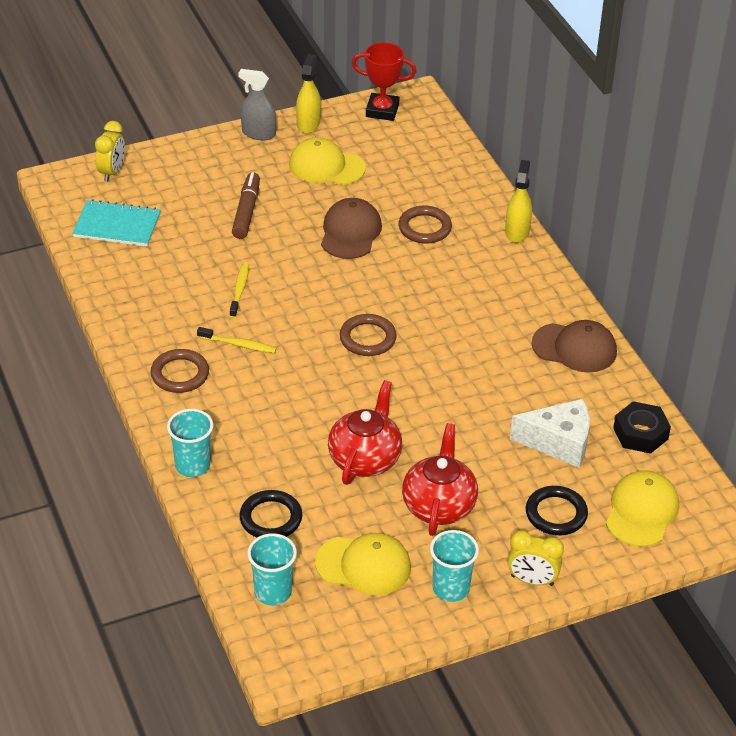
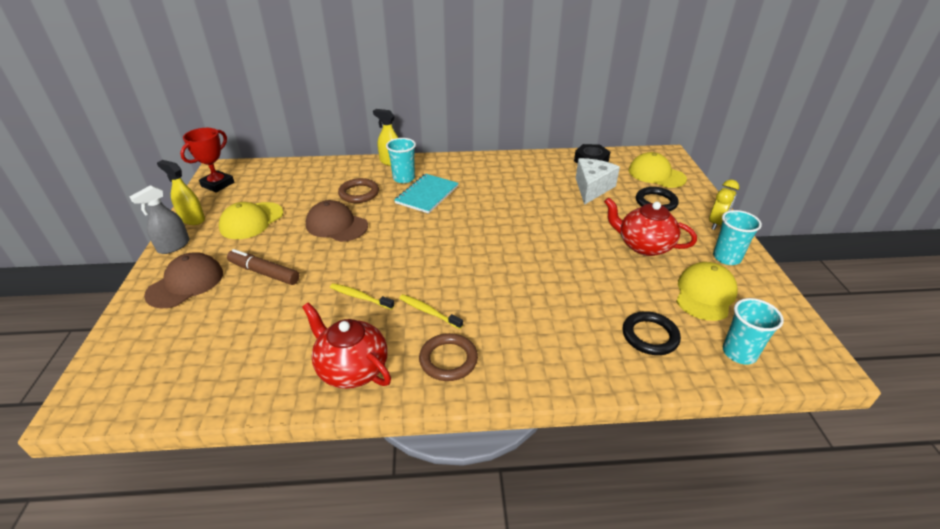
camera: 70 degrees left, 5 degrees down
(112, 172) = (118, 353): yellow clock -> none
(117, 225) = (203, 365): turquoise notebook -> turquoise notebook (427, 195)
(192, 465) = (575, 375): turquoise cup -> turquoise cup (404, 178)
(238, 344) = (428, 312): yellow toothbrush -> yellow toothbrush turned 90 degrees counterclockwise
(365, 459) = (589, 269): red teapot -> red teapot (352, 368)
(367, 338) = (458, 241): brown ring -> none
(574, 348) = (509, 165): brown cap -> brown cap (185, 283)

